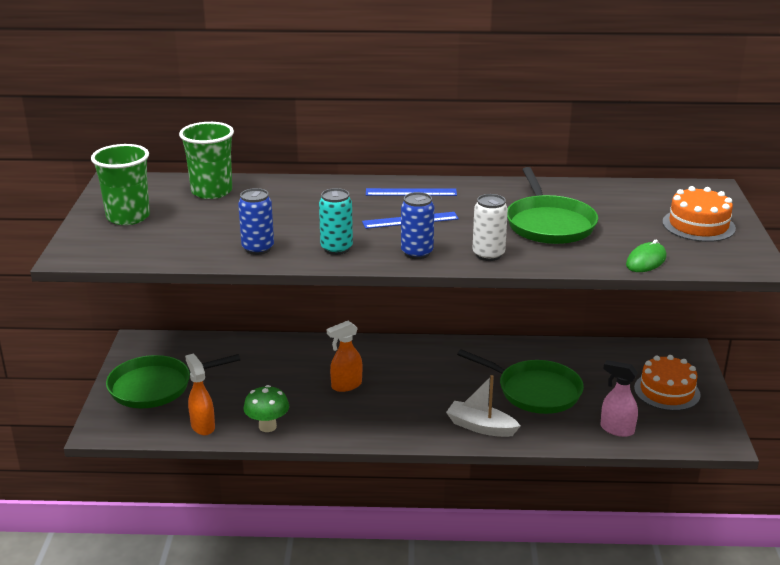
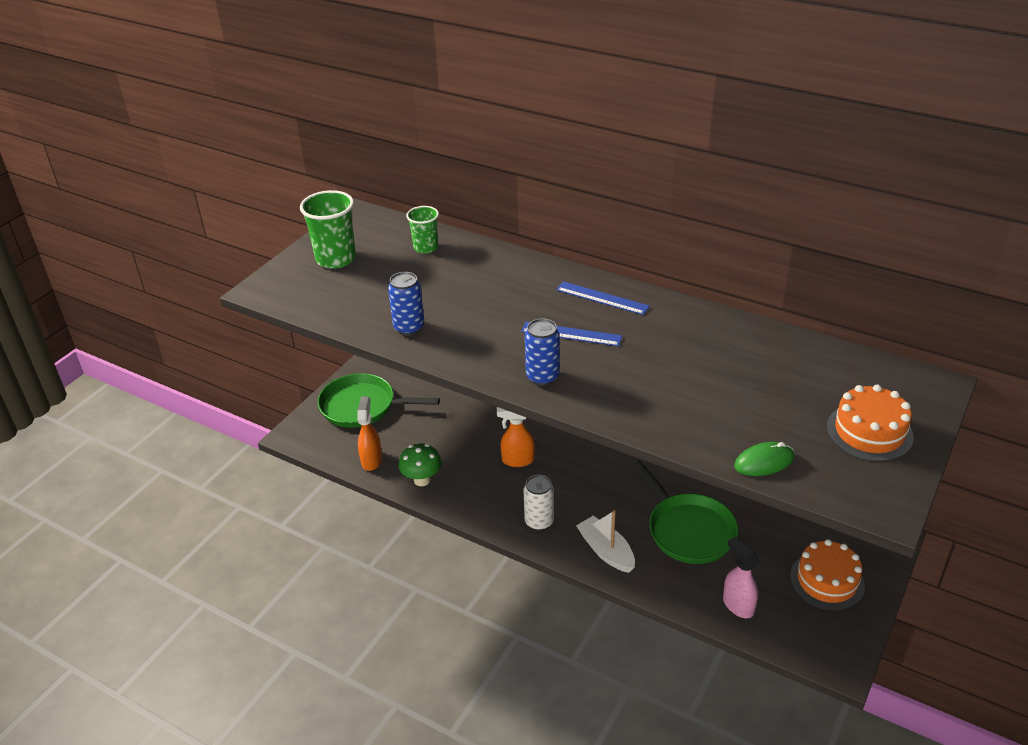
camera: 30 degrees right, 10 degrees up
(211, 191) = (425, 247): green cup -> green cup, size x0.62
(336, 248) = (475, 349): turquoise can -> none
(488, 255) = (608, 401): white can -> white can (539, 522)
(549, 224) = (704, 380): green pan -> none

